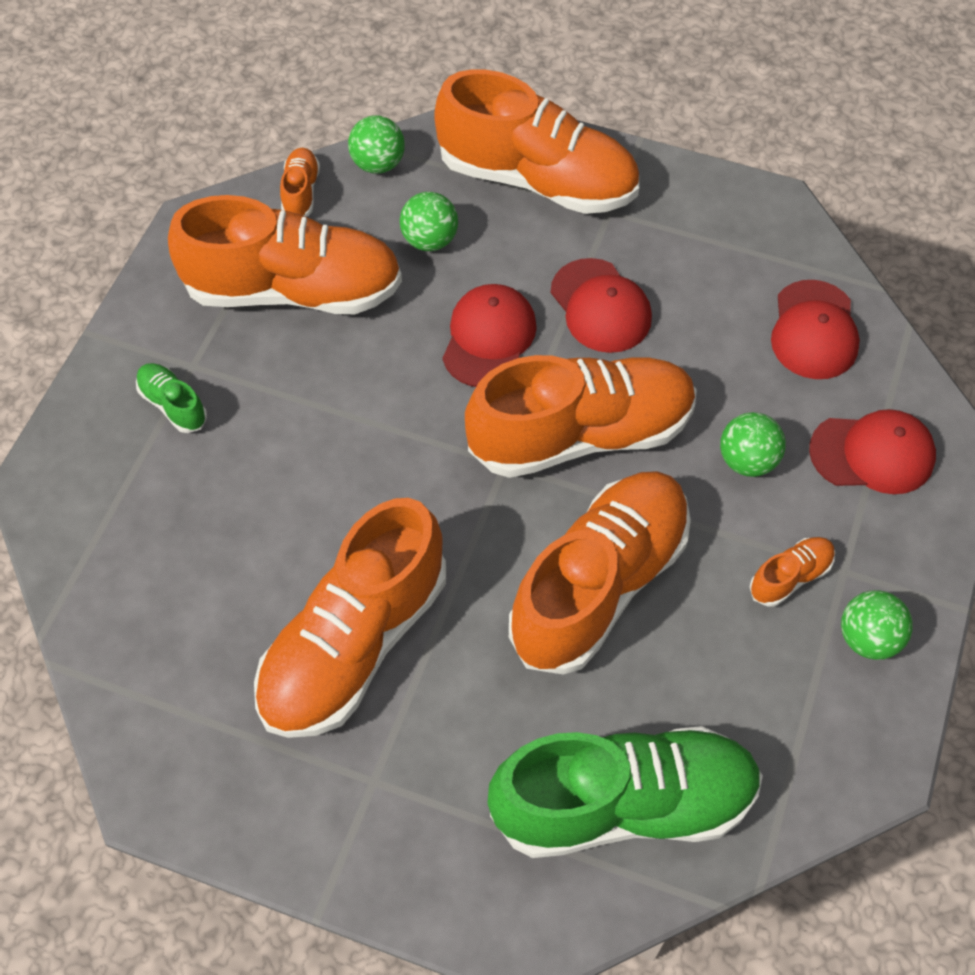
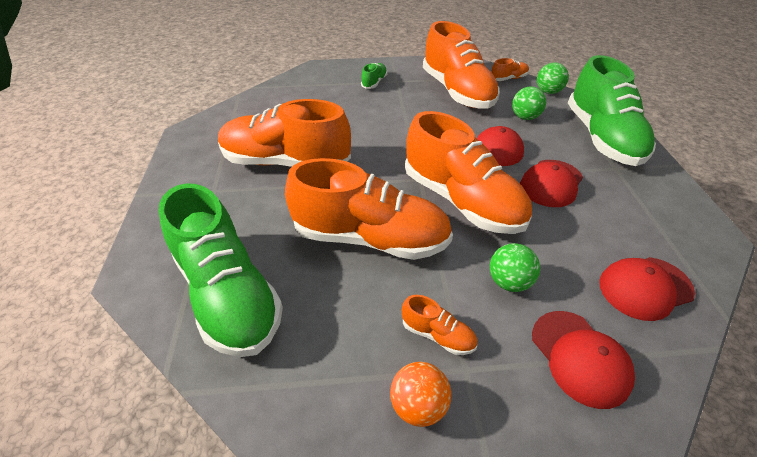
camera: 65 degrees right, 15 degrees down
(537, 179) = (602, 138): orange shoe -> green shoe
(868, 638) = (418, 405): green ball -> orange ball

